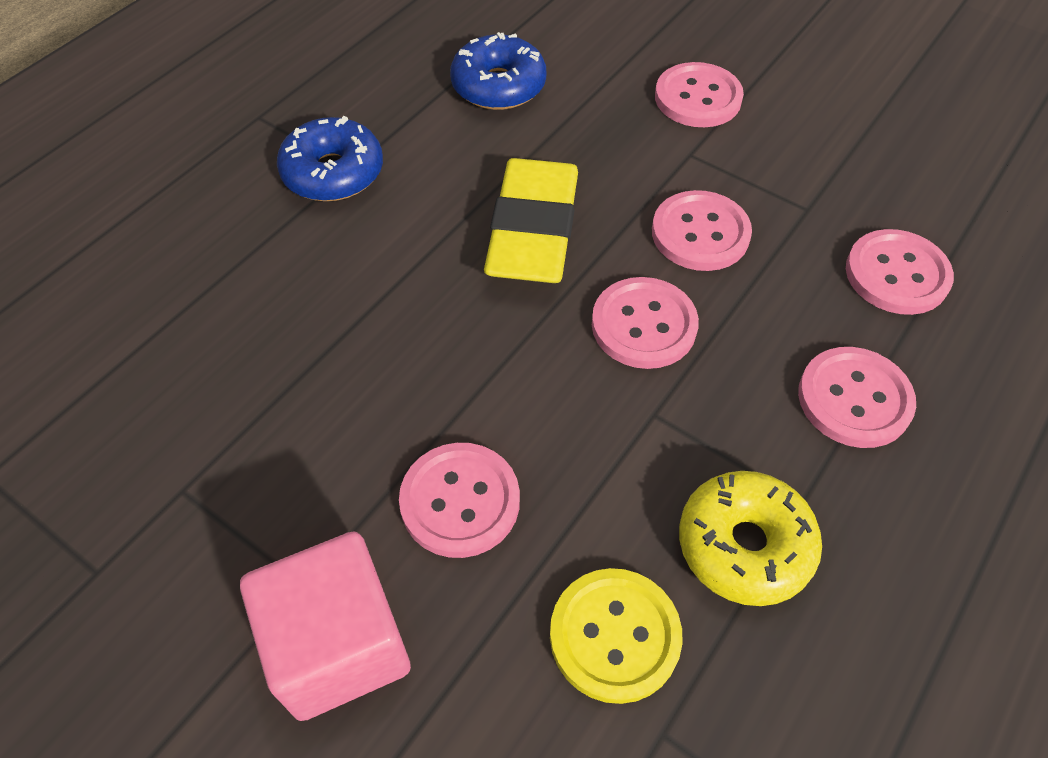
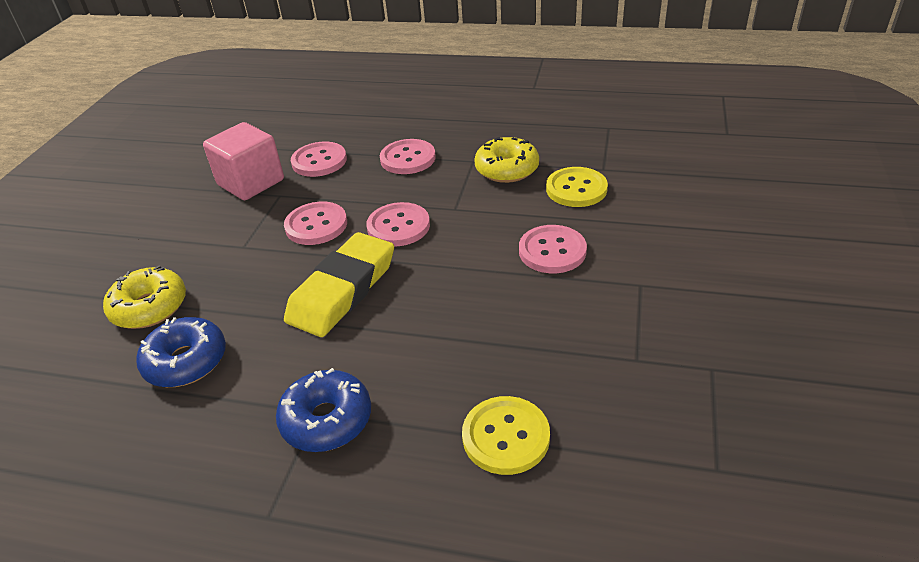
camera: 110 degrees left, 15 degrees down
(191, 305) = (506, 437): none -> yellow button
(339, 645) = (655, 260): pink cube -> pink cube (251, 182)
(533, 229) = (342, 290): yellow eraser -> yellow eraser turned 45 degrees counterclockwise
(611, 66) = (149, 307): none -> yellow donut
(697, 98) = (182, 257): pink button -> none

